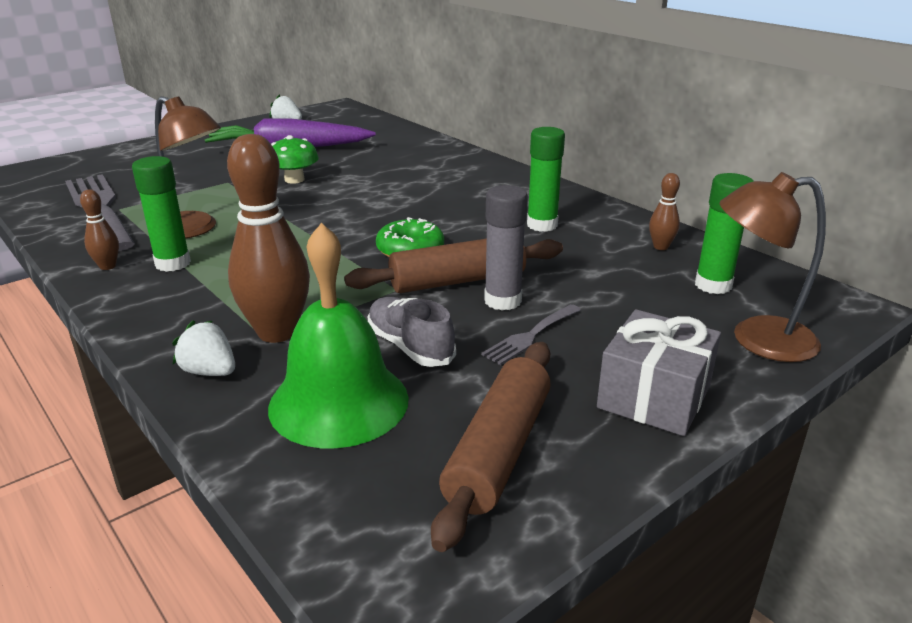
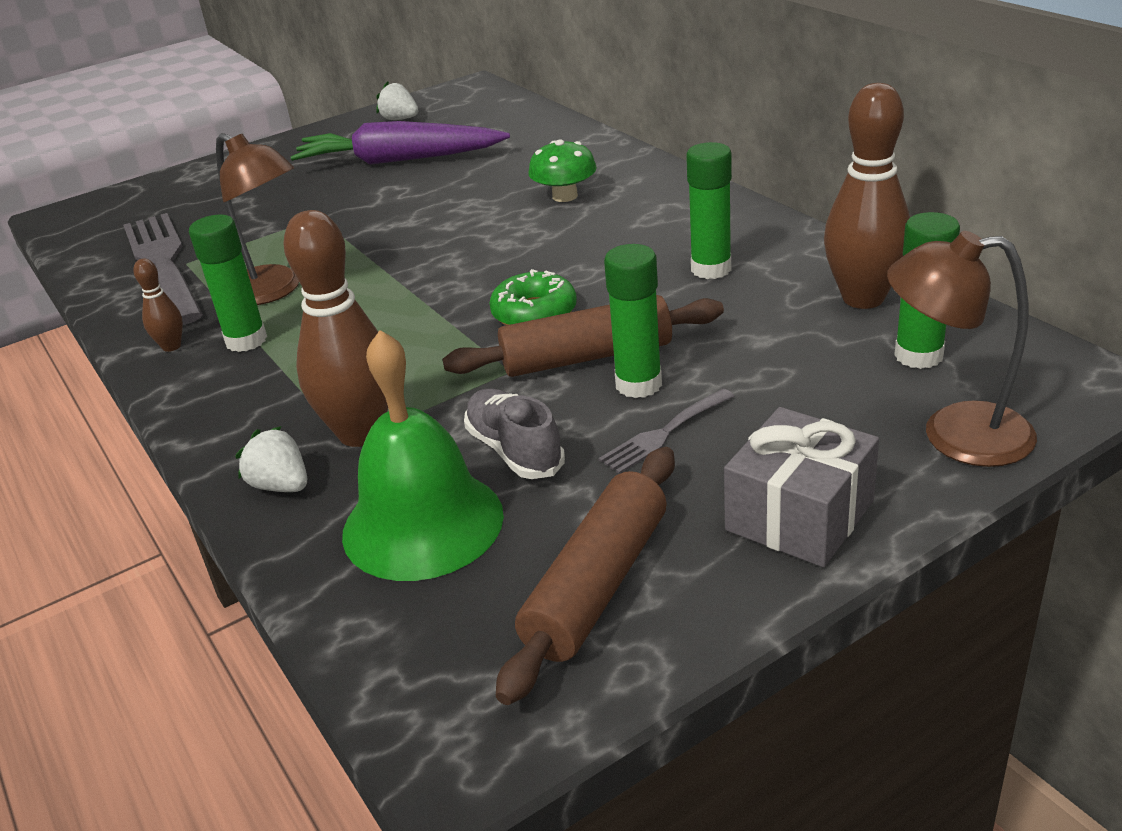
camera: 10 degrees right, 5 degrees up
(294, 179) = (401, 210): green mushroom -> green mushroom (565, 196)
(503, 301) = (638, 384): grey glue stick -> green glue stick
(660, 247) = (863, 298): brown bowling pin -> brown bowling pin, size x2.13

